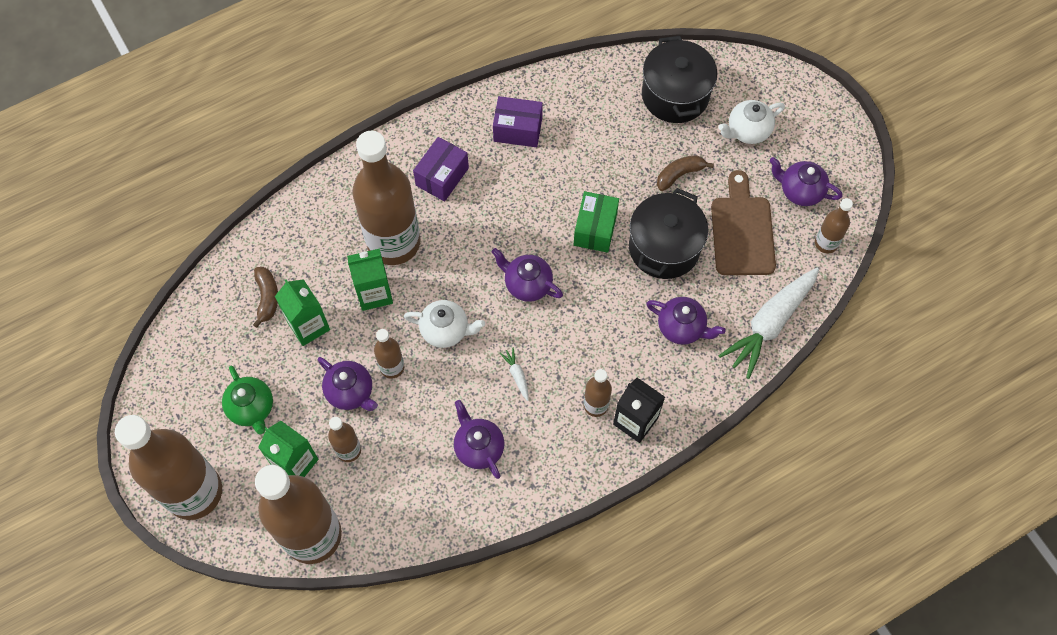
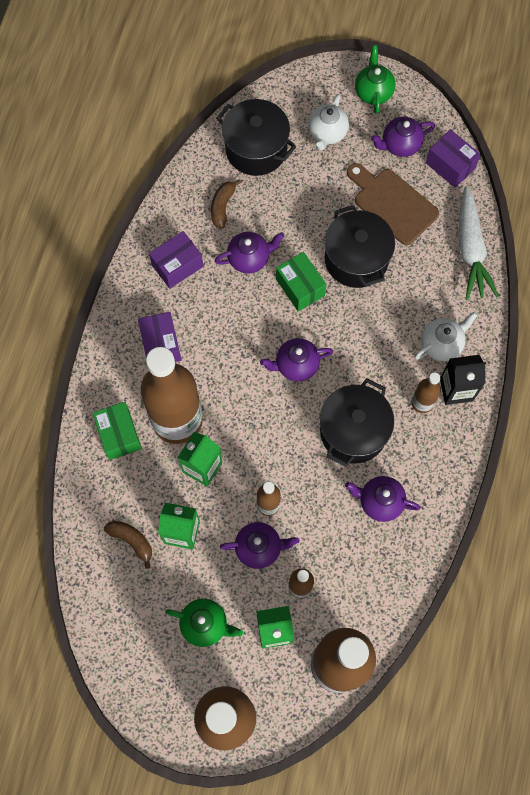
camera: 45 degrees left, 5 degrees up
(341, 214) = (119, 435): none -> green box
(445, 330) = (276, 446): white teapot -> white teapot (441, 344)
(517, 375) = (353, 431): white carrot -> black pot
(679, 175) = (315, 201): brown banana -> brown banana (222, 206)
(681, 327) = (421, 302): purple teapot -> purple teapot (249, 258)
(823, 131) = (373, 92): none -> green teapot
(826, 243) = (450, 165): brown bottle -> purple box

